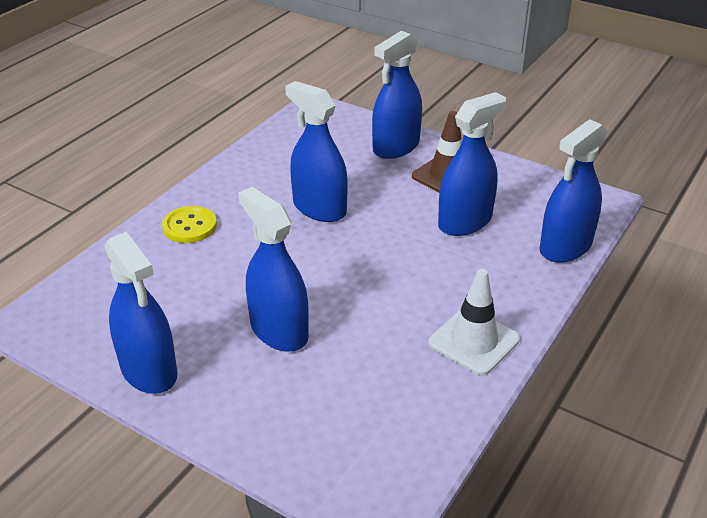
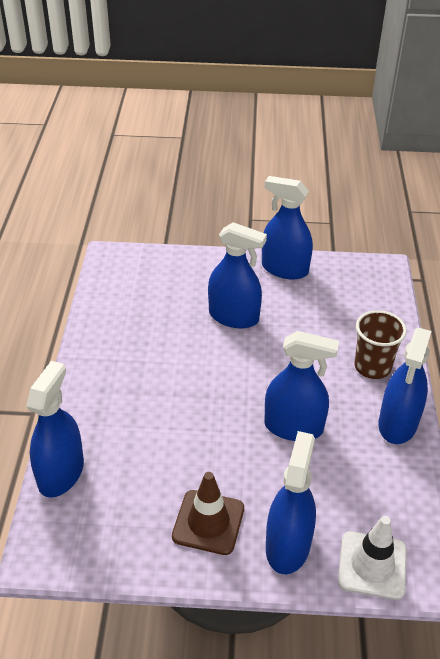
camera: 150 degrees right, 5 degrees up
(190, 226) = (372, 367): yellow button -> brown cup
(465, 222) = (161, 466): blue spray bottle -> blue spray bottle (398, 423)
(473, 341) = (103, 357): white traffic cone -> white traffic cone (372, 565)

